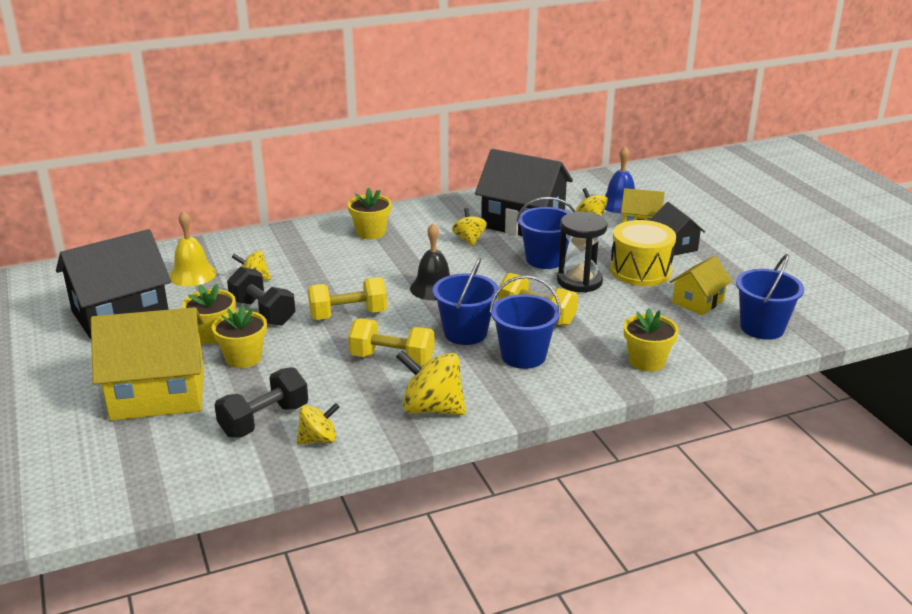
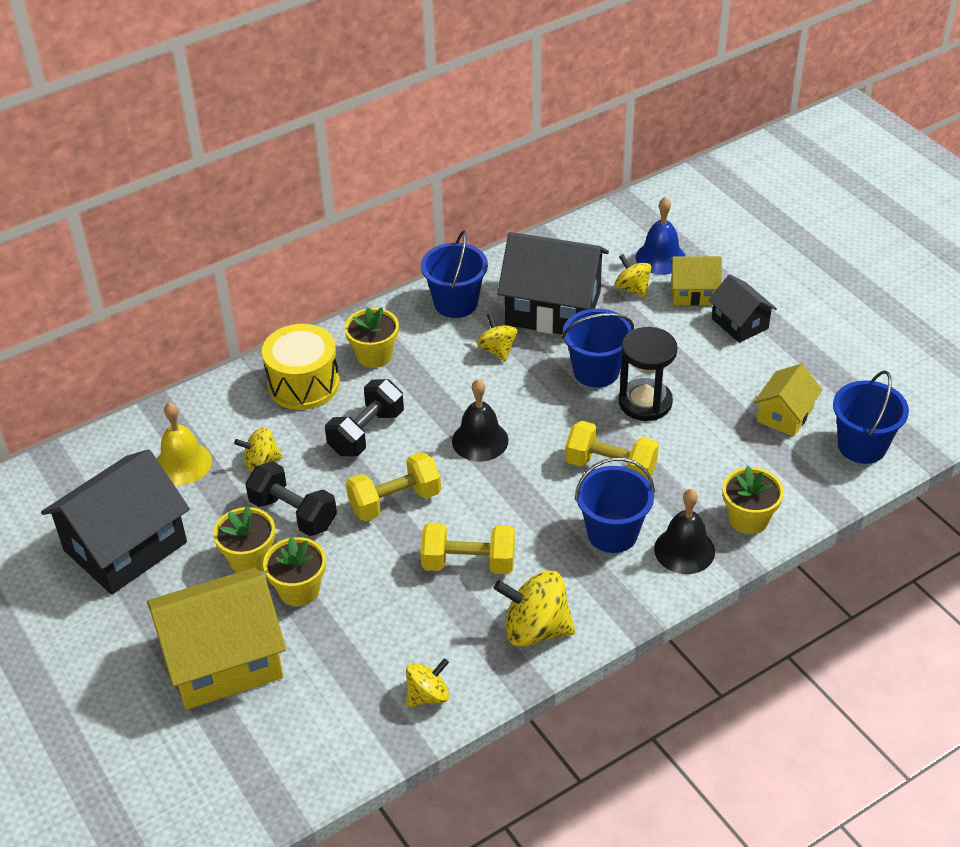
camera: 10 degrees left, 15 degrees up
(264, 420) = (358, 678): black dumbbell -> black dumbbell (366, 432)
(465, 333) = (538, 508): blue bucket -> blue bucket (456, 303)
(583, 374) = (684, 550): none -> black bell
(640, 271) = (710, 373): yellow drum -> yellow drum (303, 384)

